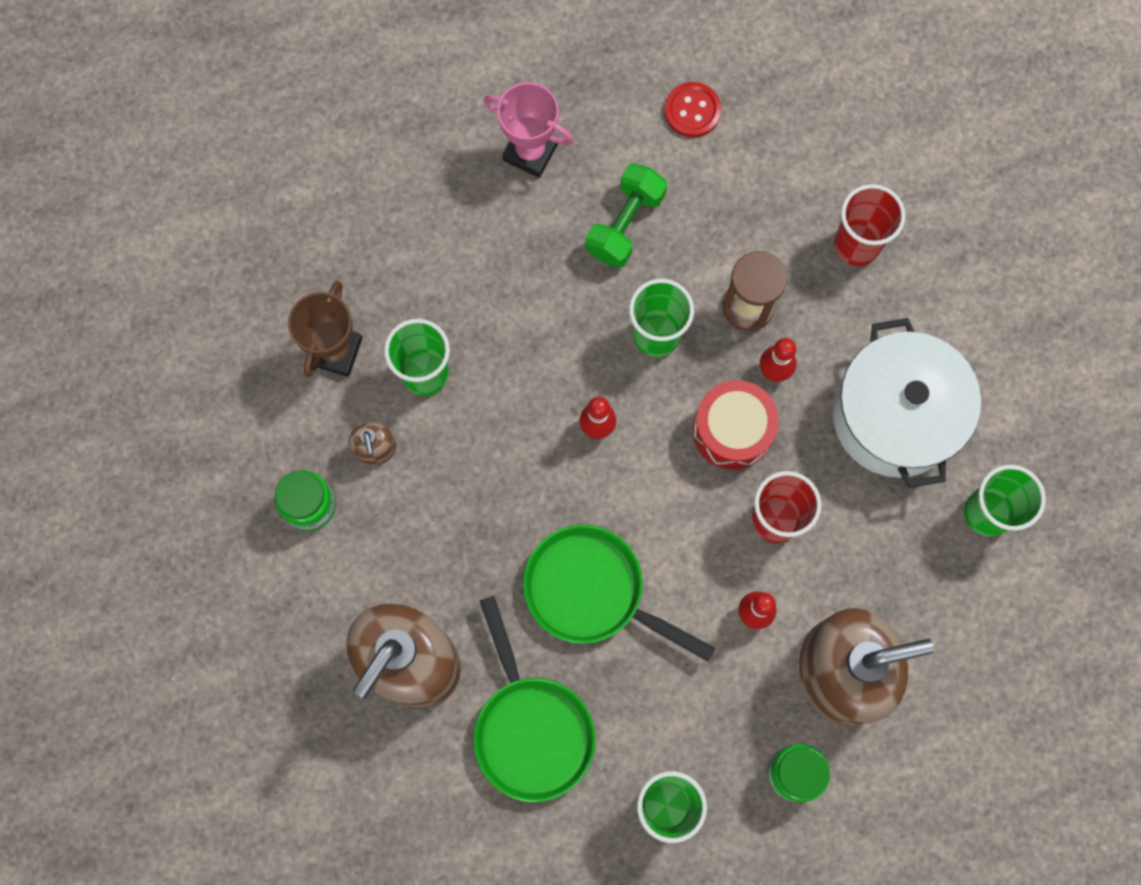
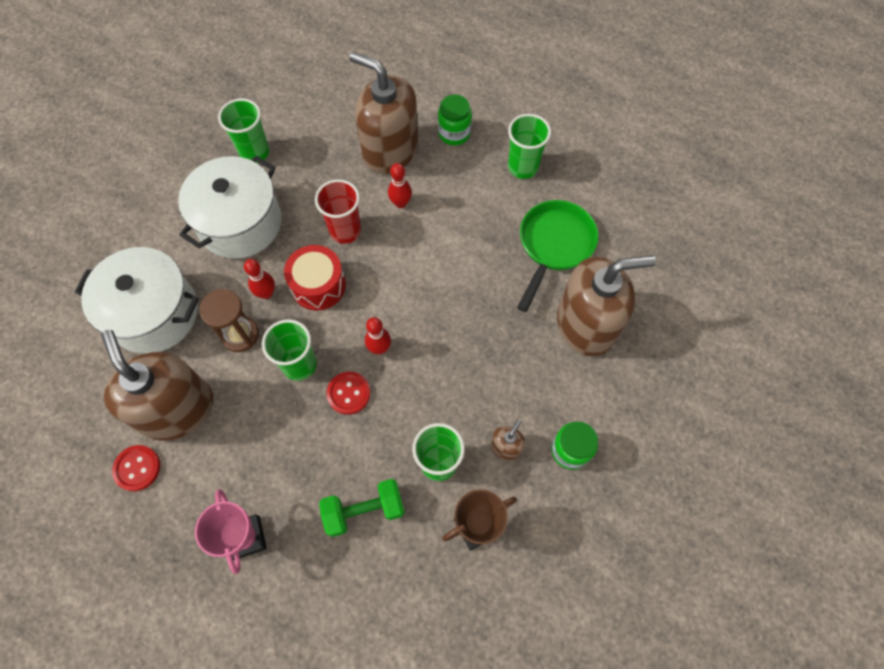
camera: 135 degrees left, 10 degrees down
(578, 354) = (348, 393): none -> red button
(592, 591) = (464, 276): green pan -> none
(625, 224) = (246, 439): green dumbbell -> green dumbbell (364, 510)
(720, 187) = (177, 409): none -> brown soap dispenser
(856, 244) = (154, 313): red cup -> white pot

